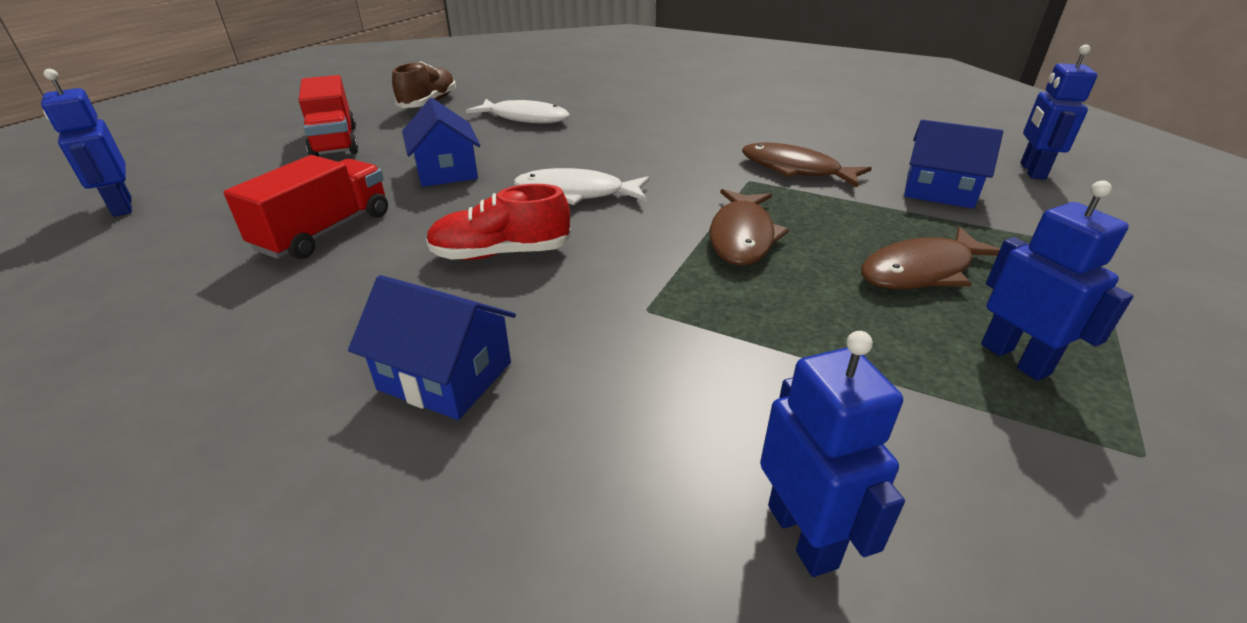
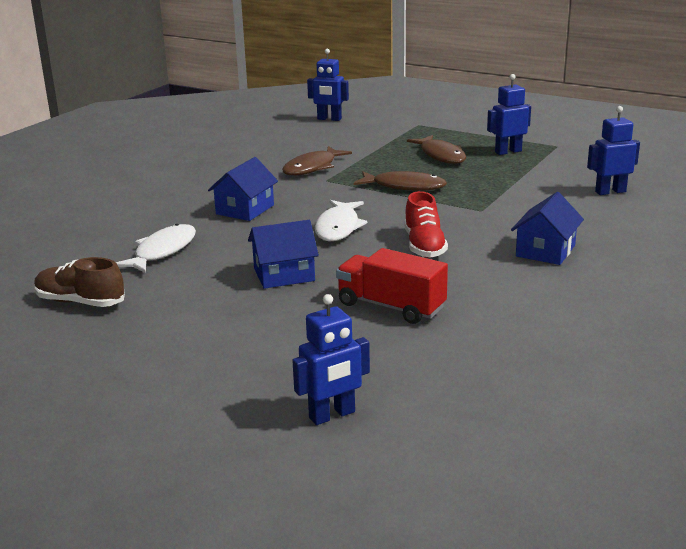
camera: 85 degrees left, 10 degrees down
(335, 142) = (188, 336): red truck -> none
(939, 191) = (351, 140): blue house -> blue house (245, 209)

